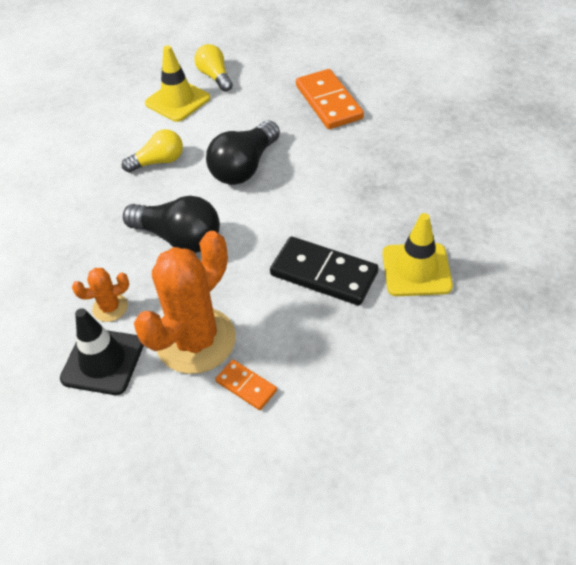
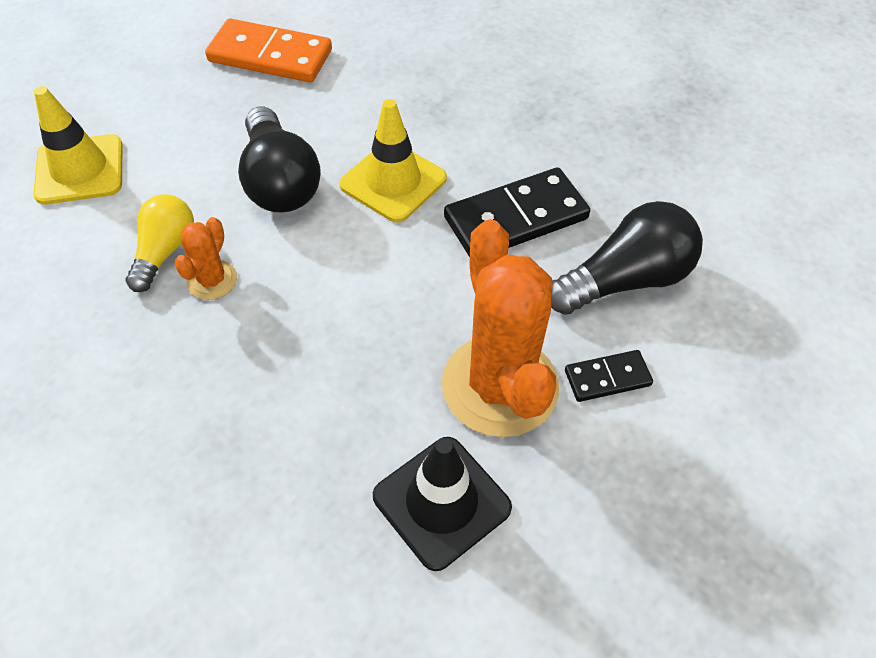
camera: 55 degrees left, 5 degrees up
(110, 308) = (360, 444): orange cactus -> orange cactus (212, 280)
(179, 238) = (322, 308): black light bulb -> black light bulb (625, 280)
(215, 77) = (88, 113): yellow light bulb -> none
(246, 386) = (607, 378): orange domino -> black domino
(416, 270) = (583, 149): yellow traffic cone -> yellow traffic cone (393, 182)

